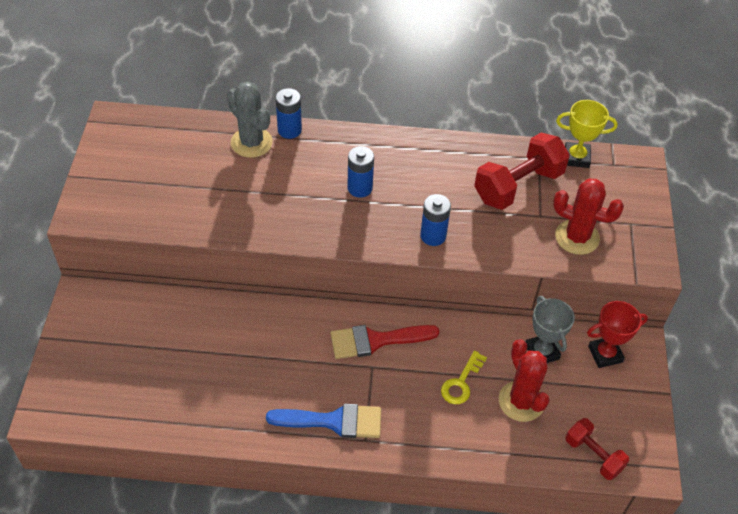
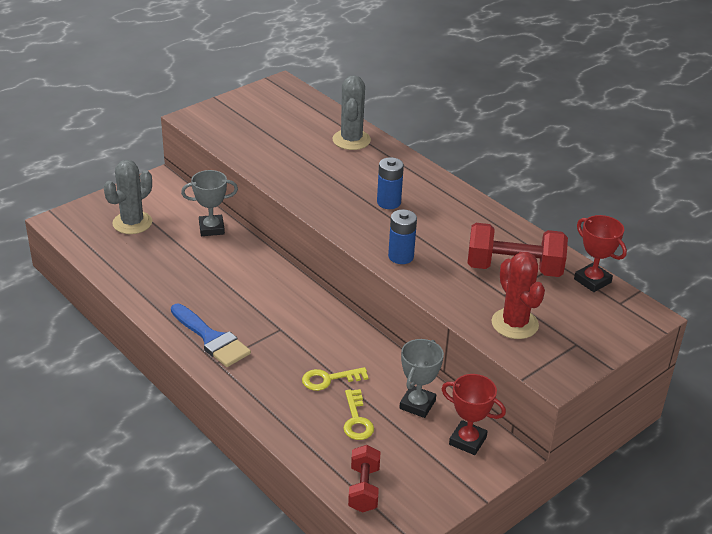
camera: 45 degrees right, 15 degrees down
(117, 360) = (132, 223): none -> grey cactus
(195, 312) = (211, 228): none -> grey trophy
(289, 130) = (387, 147): blue battery -> none
(376, 340) = (304, 317): red brush -> none
(521, 401) = (357, 420): red cactus -> yellow key
(576, 157) = (592, 281): yellow trophy -> red trophy

